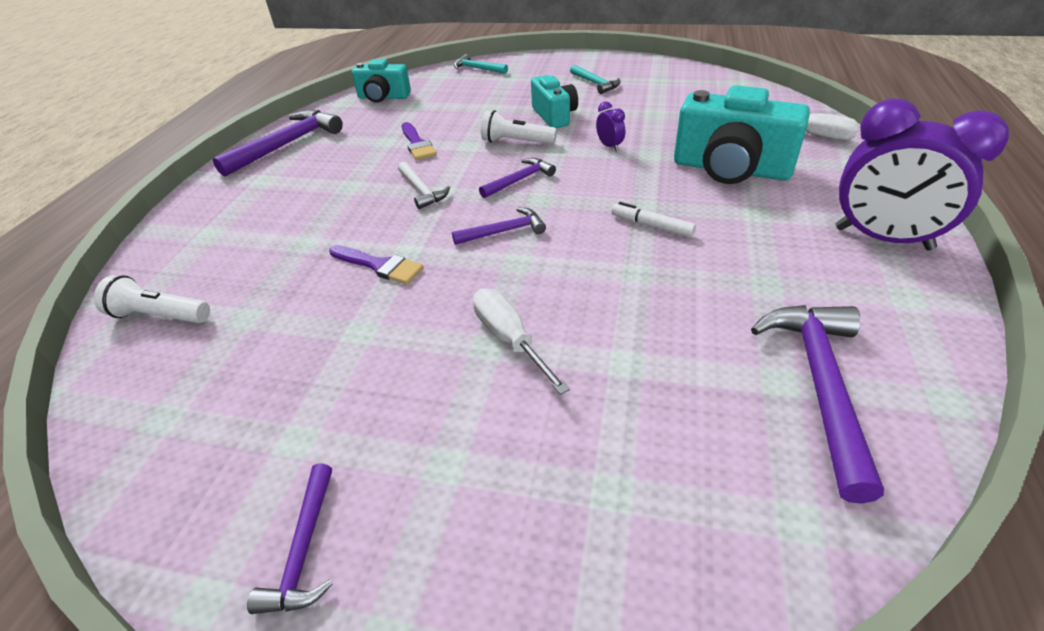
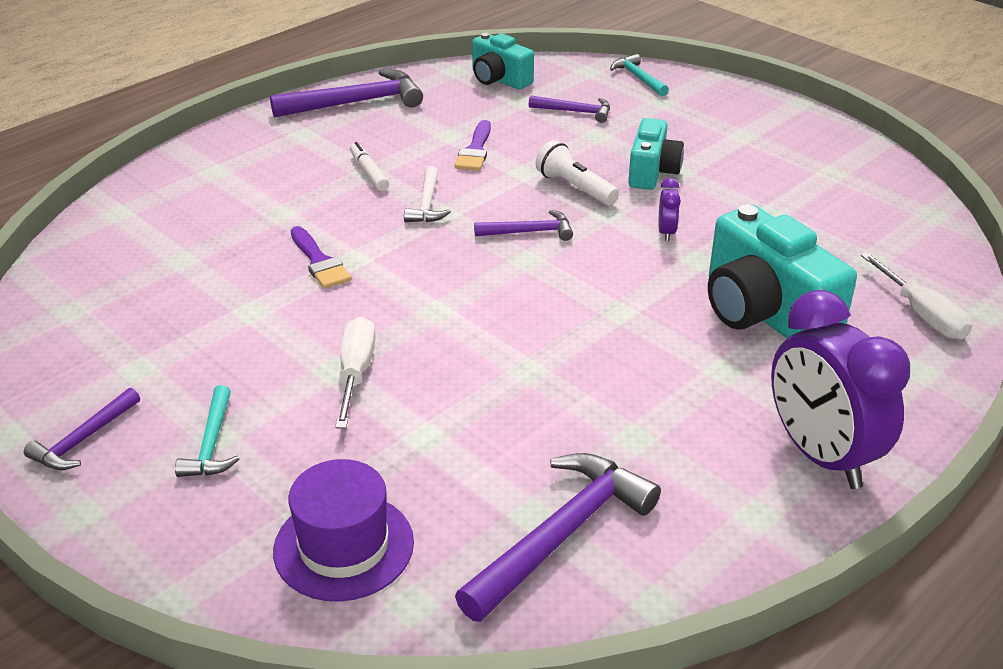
camera: 30 degrees right, 5 degrees down
(160, 315) = (126, 230): white flashlight -> none
(504, 231) = (456, 277): purple hammer -> purple hammer (575, 112)
(595, 83) = (750, 148): turquoise hammer -> turquoise hammer (212, 443)
(652, 226) = (599, 334): white marker -> white marker (369, 173)
(679, 502) = (344, 546): none -> purple hat

